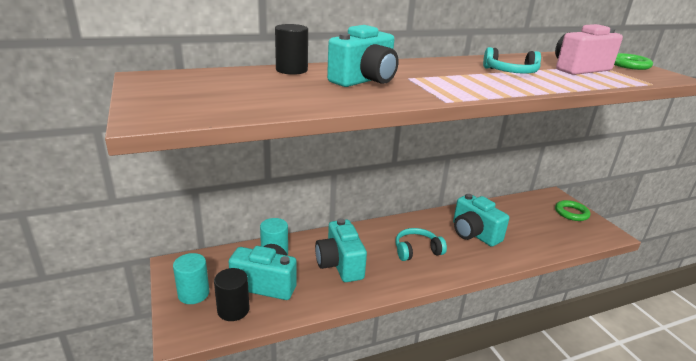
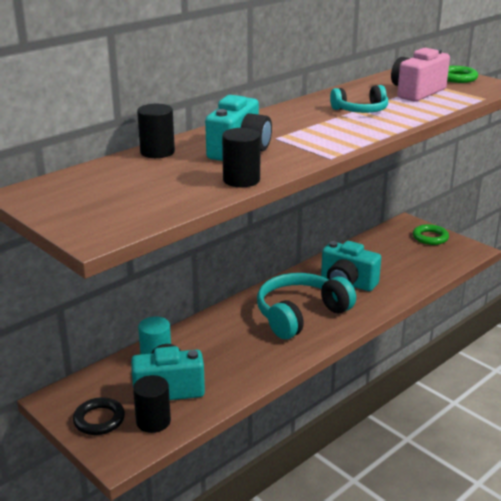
camera: 20 degrees left, 0 degrees up
(193, 294) = (99, 420): turquoise cylinder -> black ring
(339, 102) = (241, 180): none -> black cylinder
(340, 264) = (232, 349): turquoise camera -> none
(416, 250) = (300, 314): turquoise headphones -> turquoise headphones, size x1.76

